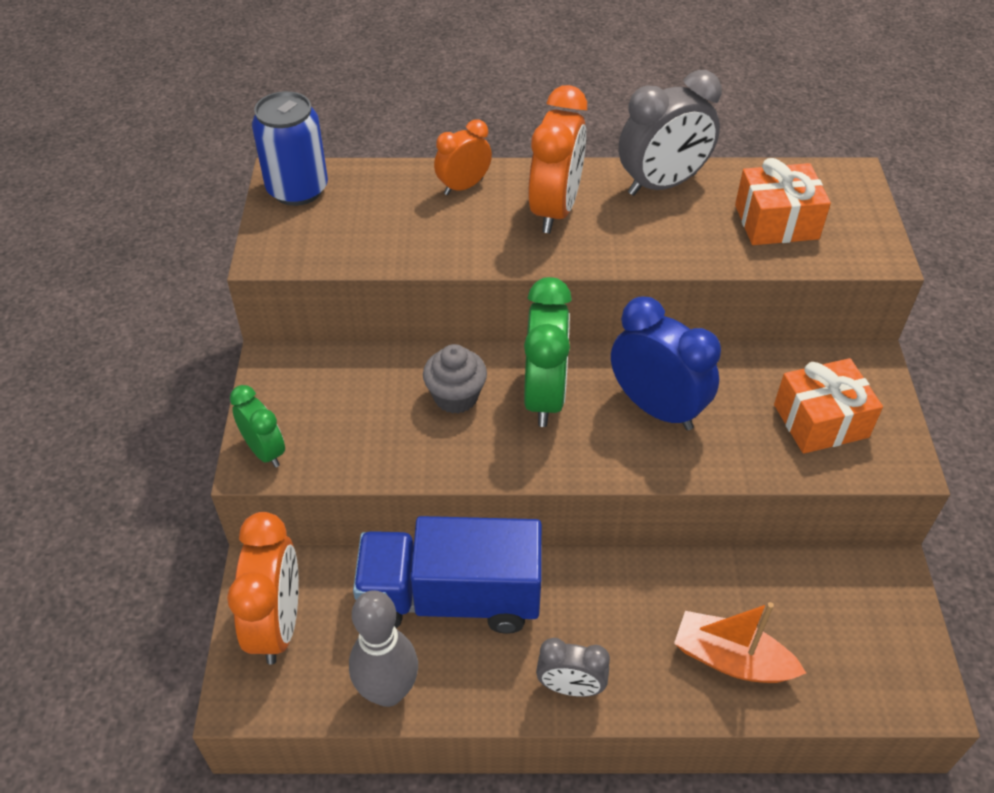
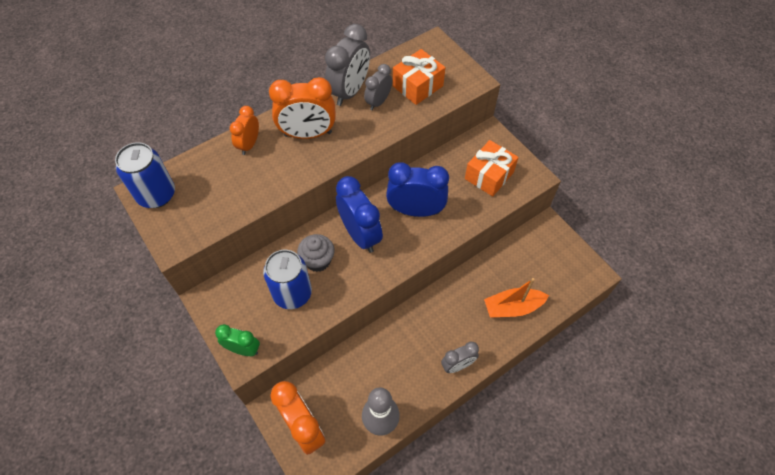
camera: 35 degrees left, 10 degrees up
(386, 419) = (292, 293): none -> blue can
(451, 597) = (375, 359): blue truck -> none
(544, 396) = (360, 235): green clock -> blue clock
(555, 210) = (308, 134): orange clock -> orange clock turned 105 degrees clockwise
(695, 216) = (378, 102): none -> grey clock

